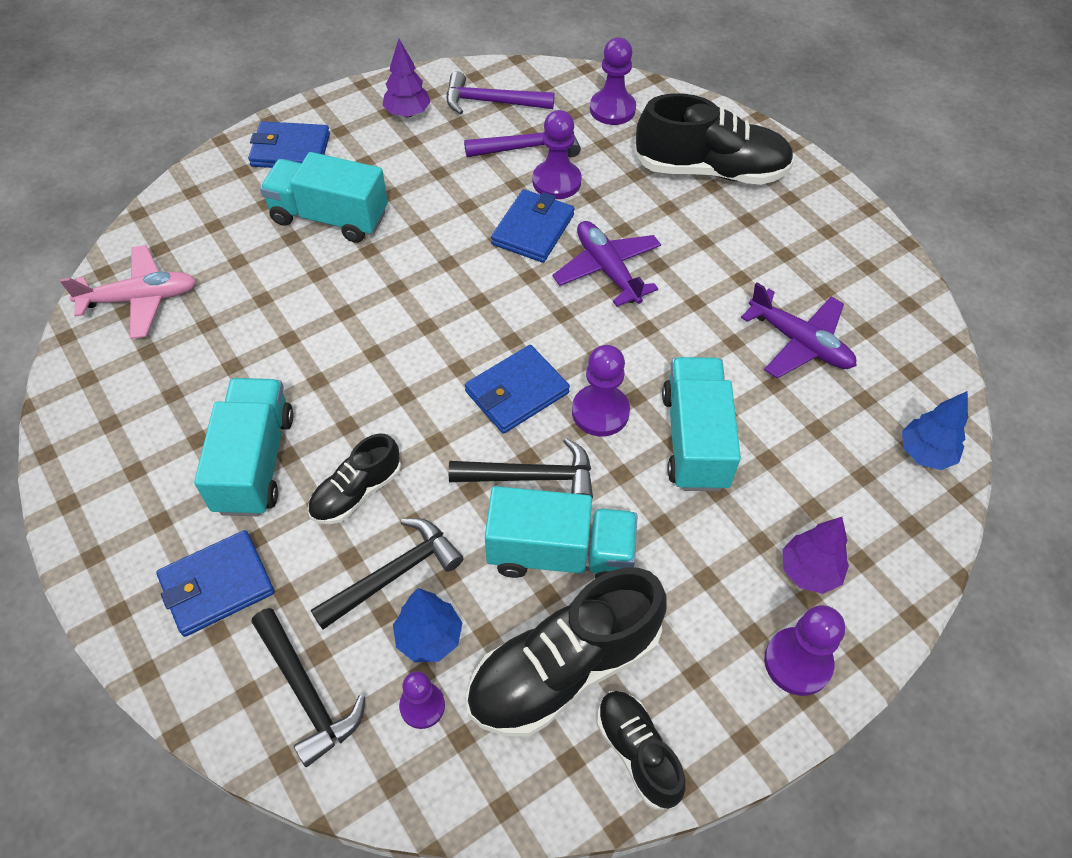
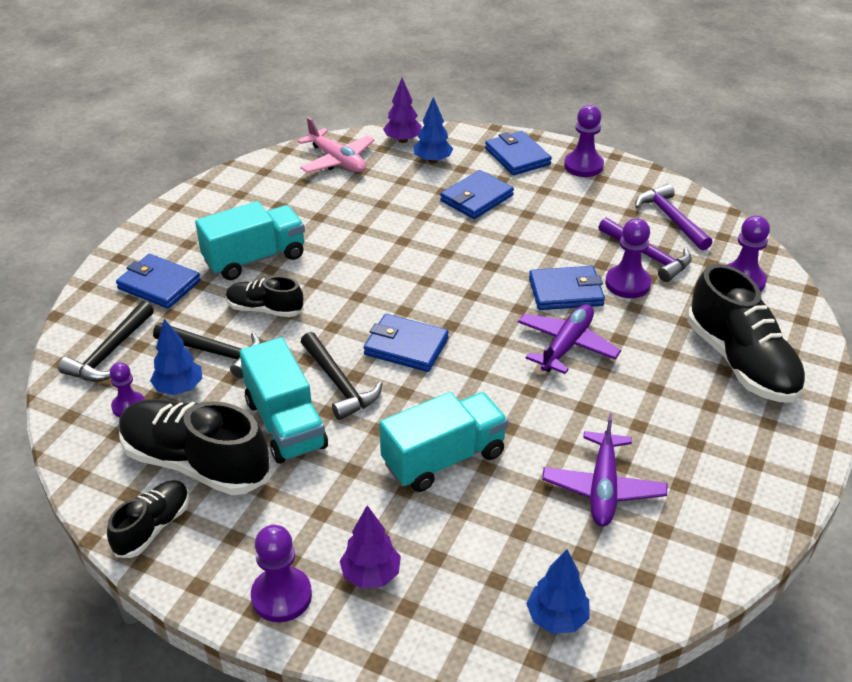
camera: 60 degrees right, 15 degrees down
(228, 218) = (432, 161): none -> blue tree
(329, 217) = (476, 198): turquoise truck -> blue wallet
(407, 113) = (611, 187): purple tree -> purple tree (403, 140)
(600, 412) = (425, 396): purple pawn -> purple pawn (583, 166)

